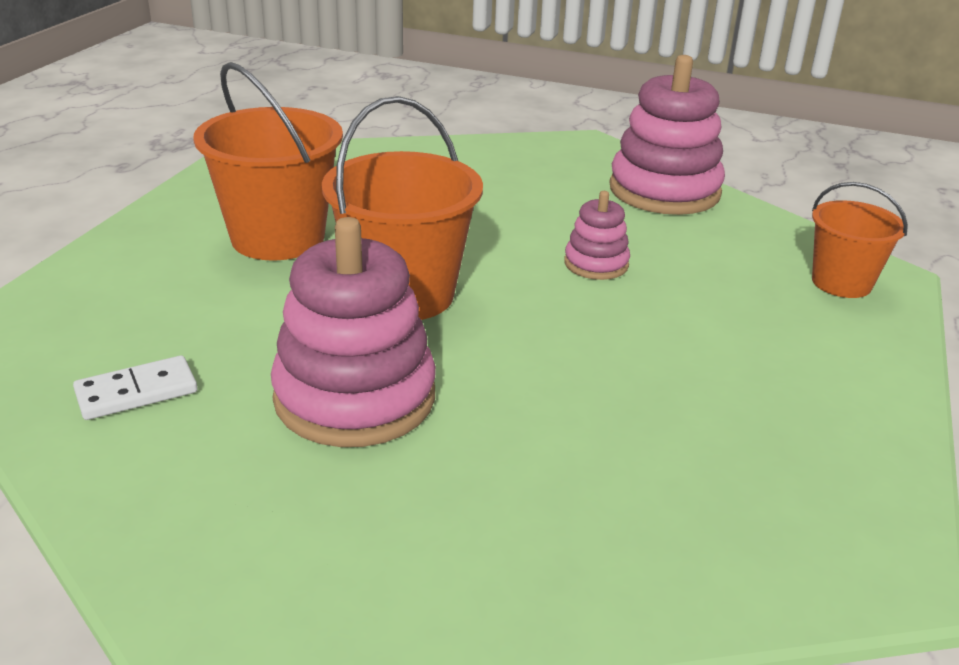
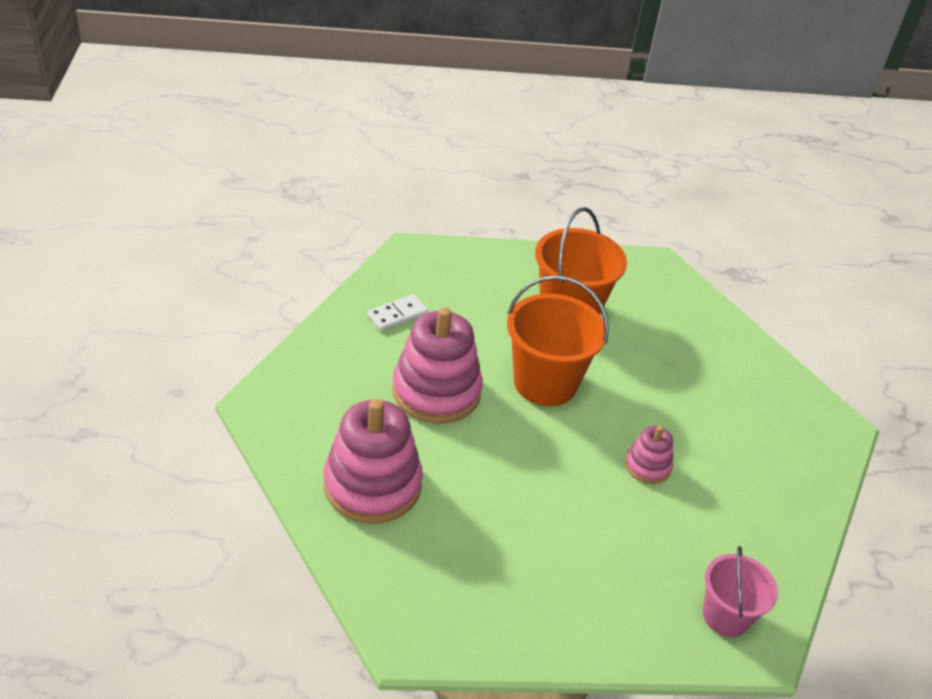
camera: 65 degrees right, 10 degrees up
(137, 392) = (397, 315): white domino -> white domino turned 75 degrees counterclockwise
(664, 191) = (794, 489): pink stacking toy -> pink stacking toy (372, 485)
(841, 283) = (725, 616): orange bucket -> pink bucket

